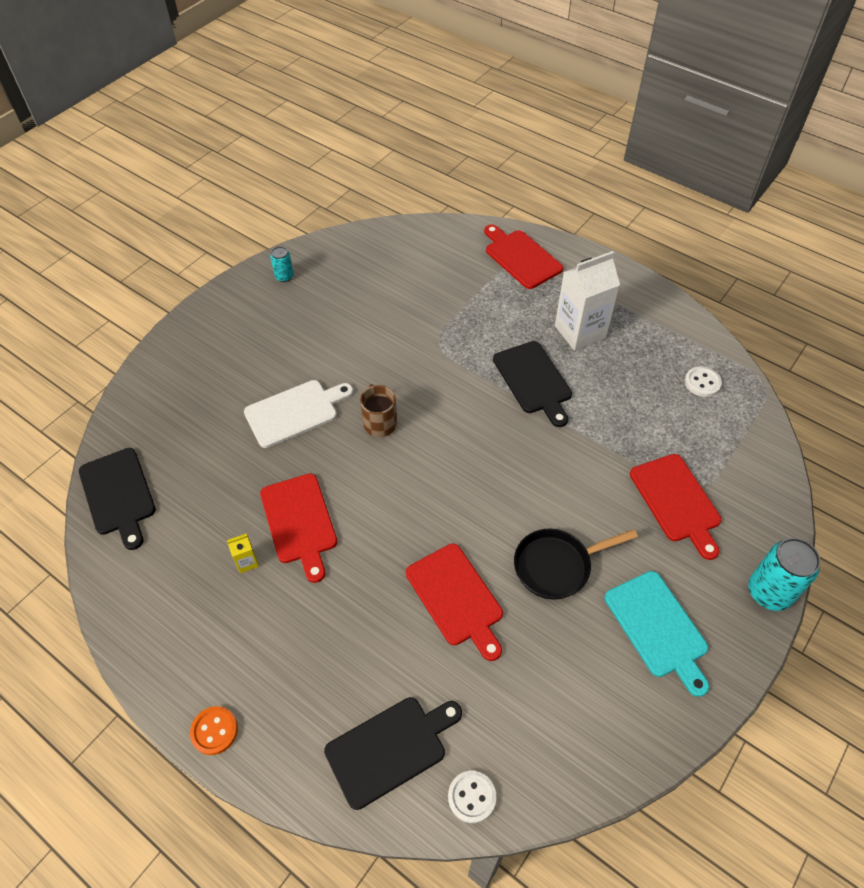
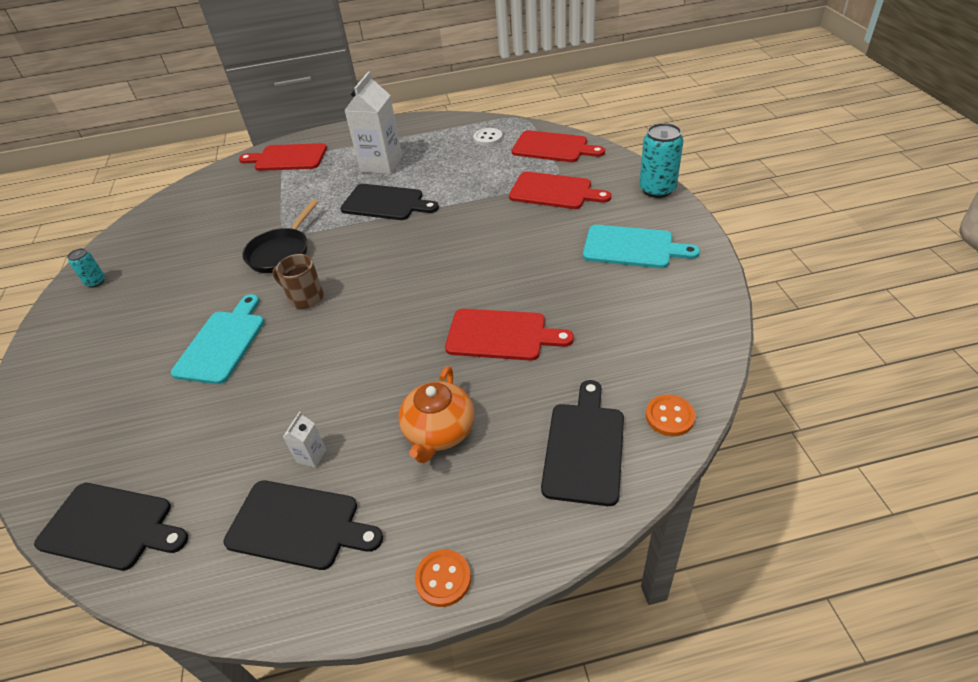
camera: 45 degrees left, 10 degrees down
(191, 603) = (298, 525): none -> black cutting board
(247, 562) = (311, 456): yellow carton -> white carton
(295, 412) = (222, 343): white cutting board -> turquoise cutting board
(299, 522) = (322, 396): red cutting board -> red cutting board (553, 147)
(327, 629) = (439, 432): none -> orange teapot
(472, 797) = (669, 416): white button -> orange button
(556, 566) = (536, 269): black pan -> black pan (281, 252)

